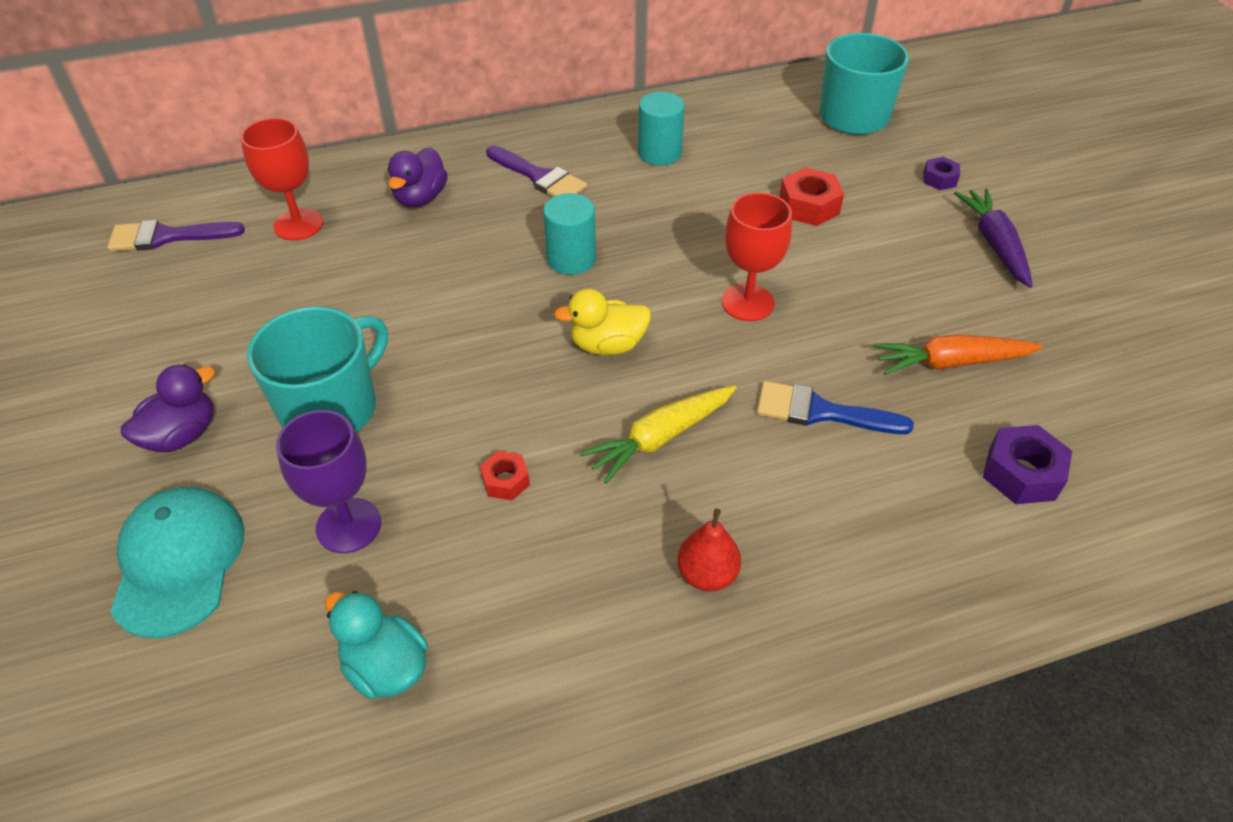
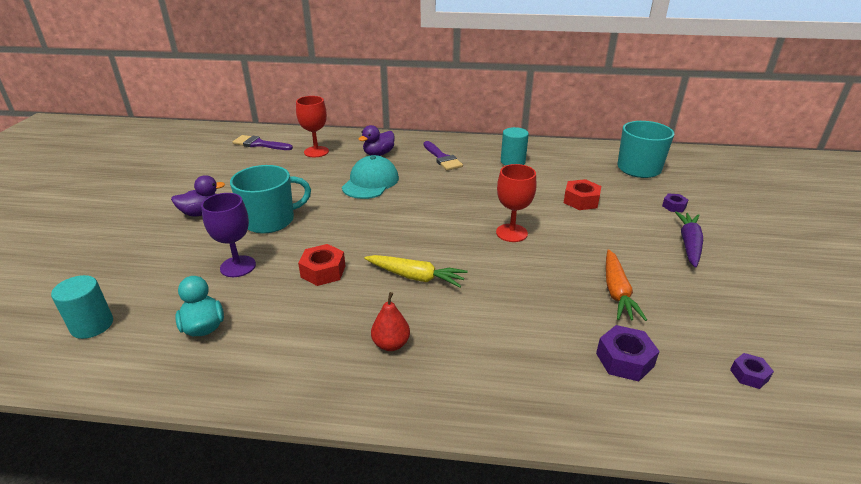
camera: 25 degrees right, 15 degrees down
(179, 562) = (158, 257): turquoise cap -> turquoise cap (370, 182)
(505, 481) = (323, 271): red nut -> red nut, size x1.65
(571, 259) = (431, 193): turquoise cylinder -> turquoise cylinder (92, 325)
(607, 345) = (420, 231): yellow duck -> none
(660, 438) = (415, 277): yellow carrot -> yellow carrot turned 150 degrees counterclockwise
(821, 412) = (516, 292): blue brush -> none
(951, 363) = (616, 292): orange carrot -> orange carrot turned 105 degrees counterclockwise
(1167, 438) = (749, 375): none -> purple nut

